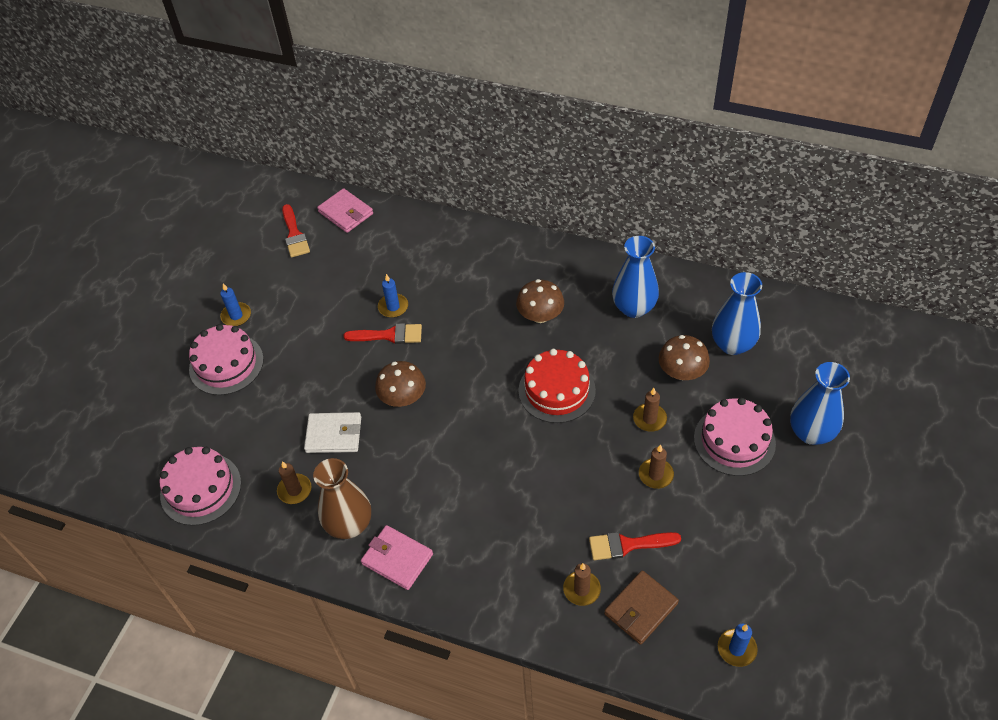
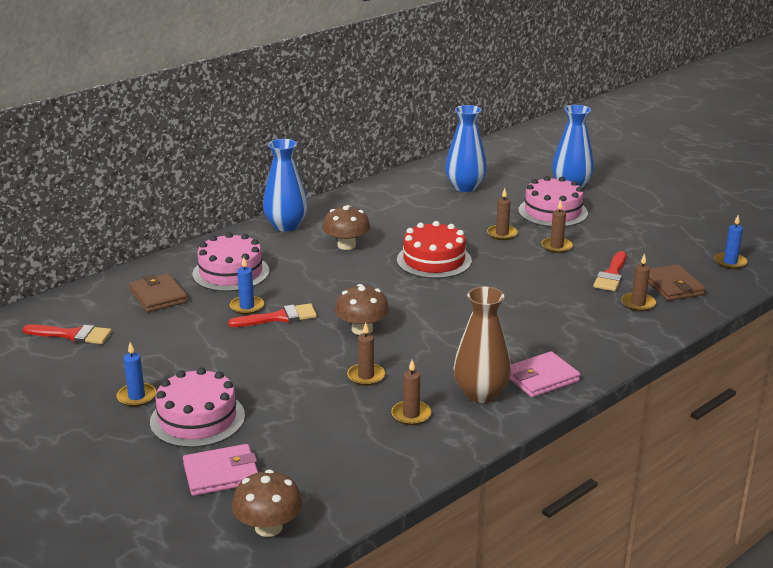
camera: 65 degrees left, 25 degrees down
(201, 489) = (351, 474): pink cake -> pink cake (231, 272)
(334, 435) = (366, 376): white wallet -> brown candle
(346, 213) = (88, 300): pink wallet -> pink wallet (221, 474)
(376, 247) = (158, 296): none -> brown wallet
(389, 335) = (279, 317): red brush -> red brush turned 45 degrees clockwise
(634, 308) = (386, 209): blue vase -> blue vase (286, 226)
(681, 372) = (470, 210): brown mushroom -> brown mushroom (268, 527)

